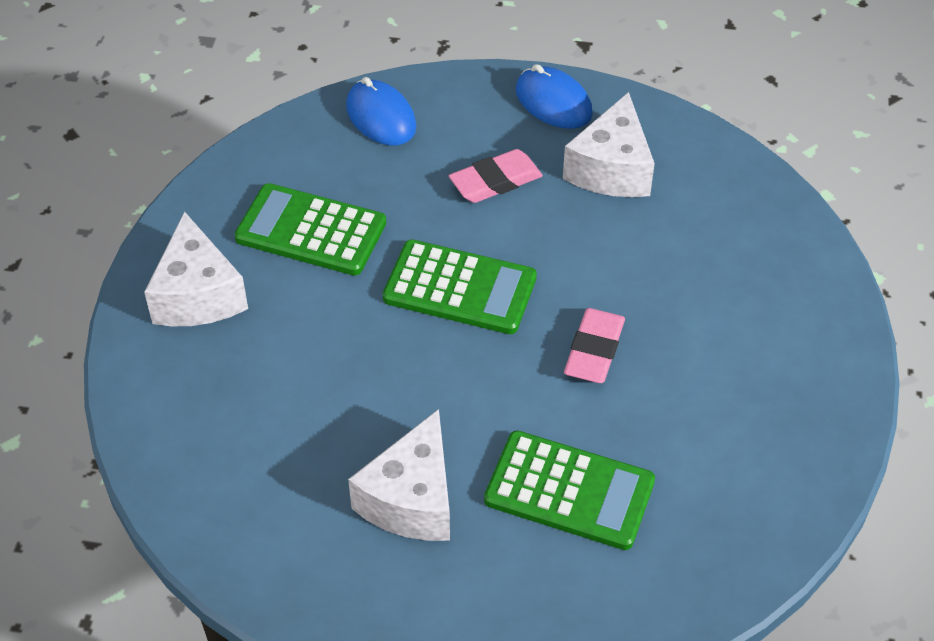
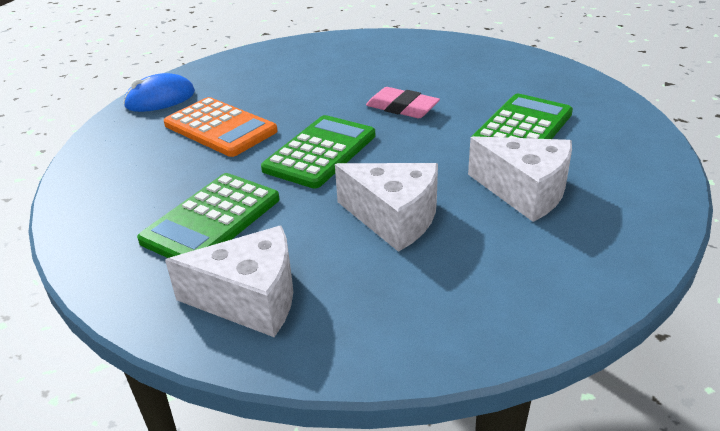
camera: 75 degrees left, 15 degrees down
(380, 117) = (104, 172): blue mouse -> none
(495, 181) = (220, 128): pink eraser -> orange calculator
(611, 169) = (242, 86): white cheese -> white cheese (394, 218)

